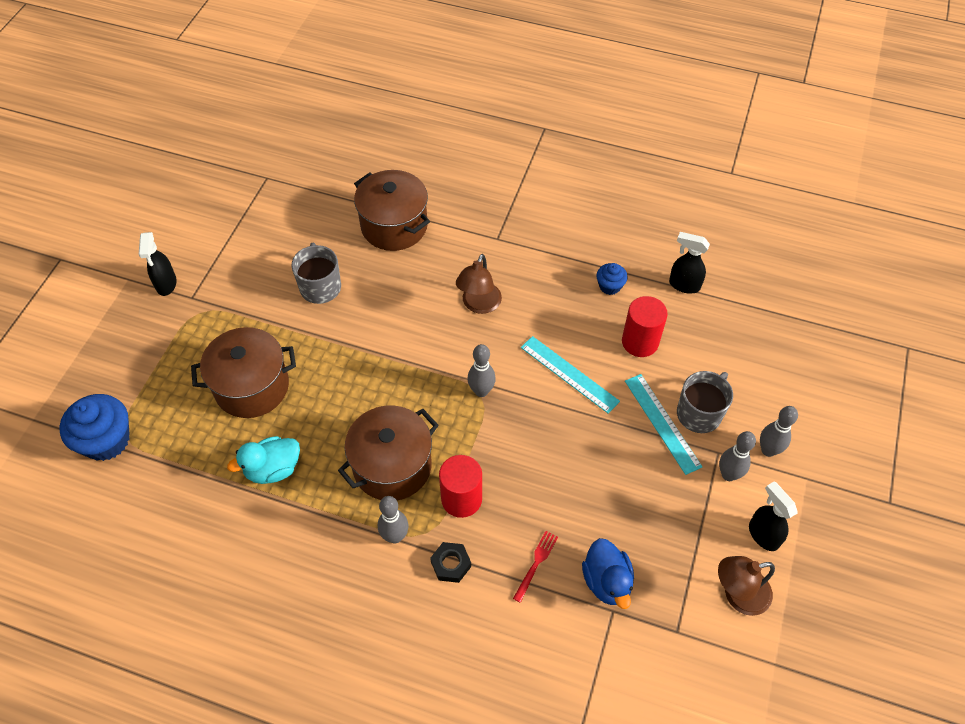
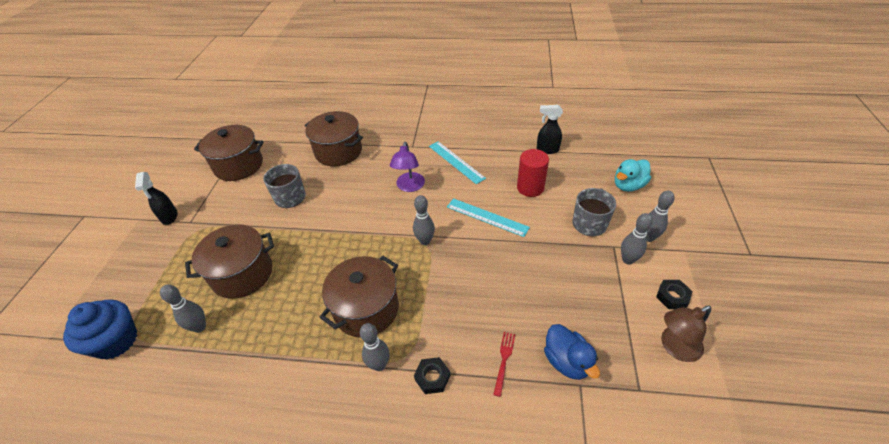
camera: 10 degrees left, 10 degrees down
(199, 445) = (199, 327): none -> grey bowling pin
(258, 221) = (239, 165): none -> brown pot
(273, 469) = (265, 333): turquoise duck -> turquoise duck (628, 185)
(461, 499) = (428, 322): red cylinder -> none
(479, 305) = (409, 187): brown lamp -> purple lamp
(610, 286) = (497, 159): blue cupcake -> none
(662, 423) = (565, 235): turquoise ruler -> turquoise ruler (456, 162)
(763, 534) = (672, 297): black spray bottle -> black nut

